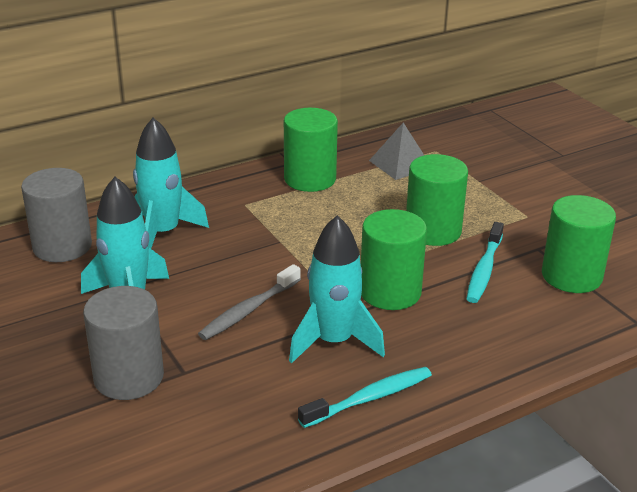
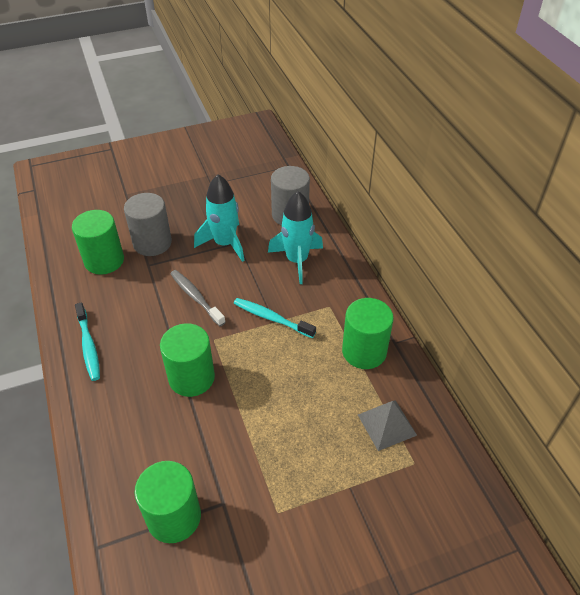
camera: 100 degrees right, 15 degrees up
(334, 341) = (148, 336): turquoise rocket -> none
(433, 231) = (267, 425): green cylinder -> green cylinder (104, 260)
(484, 270) = (202, 449): turquoise toothbrush -> turquoise toothbrush (271, 318)

